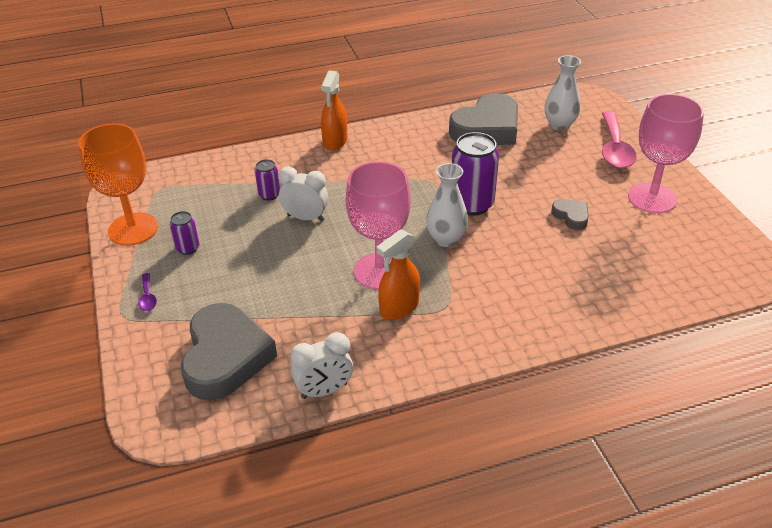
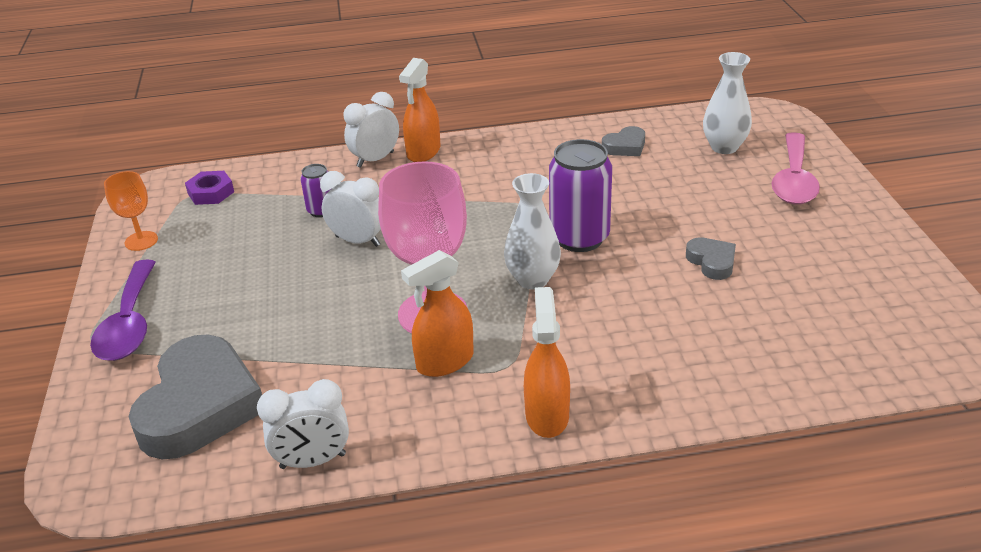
camera: 10 degrees right, 5 degrees down
(133, 229) = (141, 241): orange goblet -> orange goblet, size x0.52
(147, 297) = (129, 323): purple spoon -> purple spoon, size x2.22
(176, 185) = (211, 193): none -> purple nut
(188, 248) = (199, 268): purple can -> none
(299, 150) = (375, 159): none -> white clock
(483, 341) = (547, 415): none -> orange spray bottle
(487, 128) = (625, 146): grey heart -> grey heart, size x0.46
(652, 198) = (832, 245): pink goblet -> none

